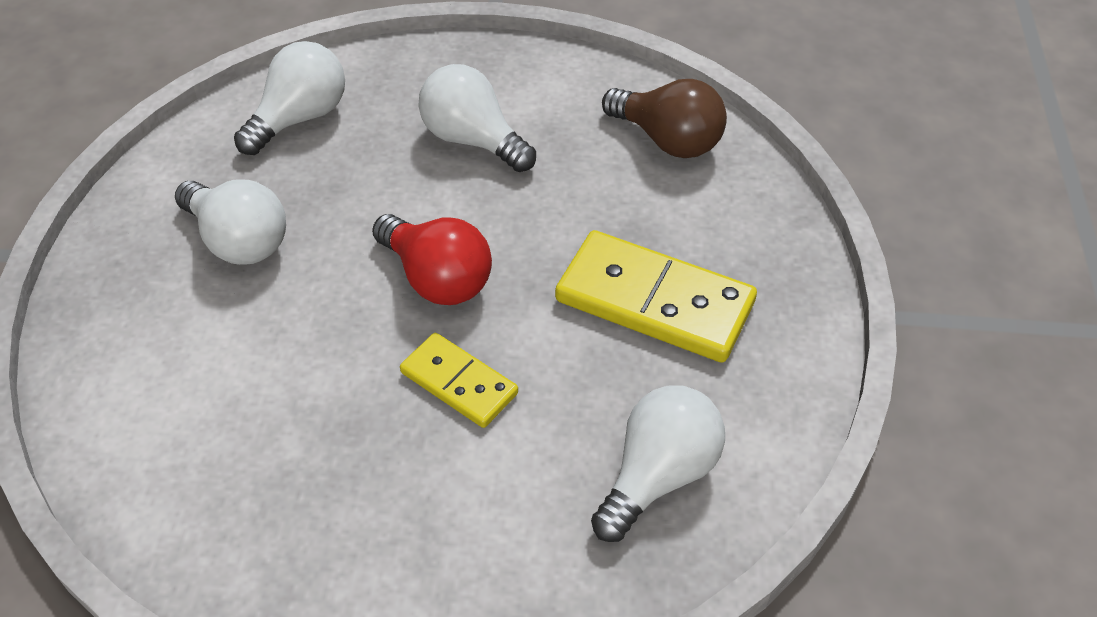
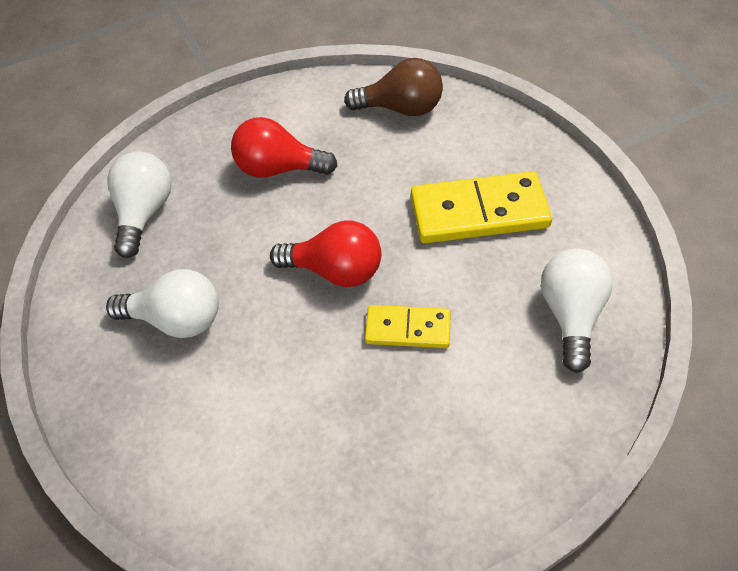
camera: 30 degrees left, 5 degrees up
(473, 140) = (279, 168): white light bulb -> red light bulb

